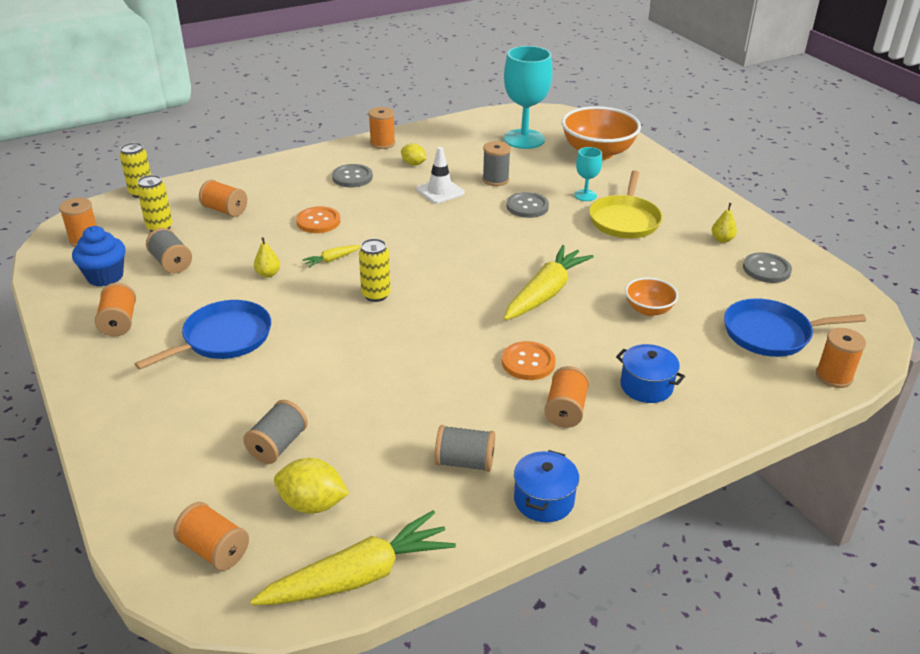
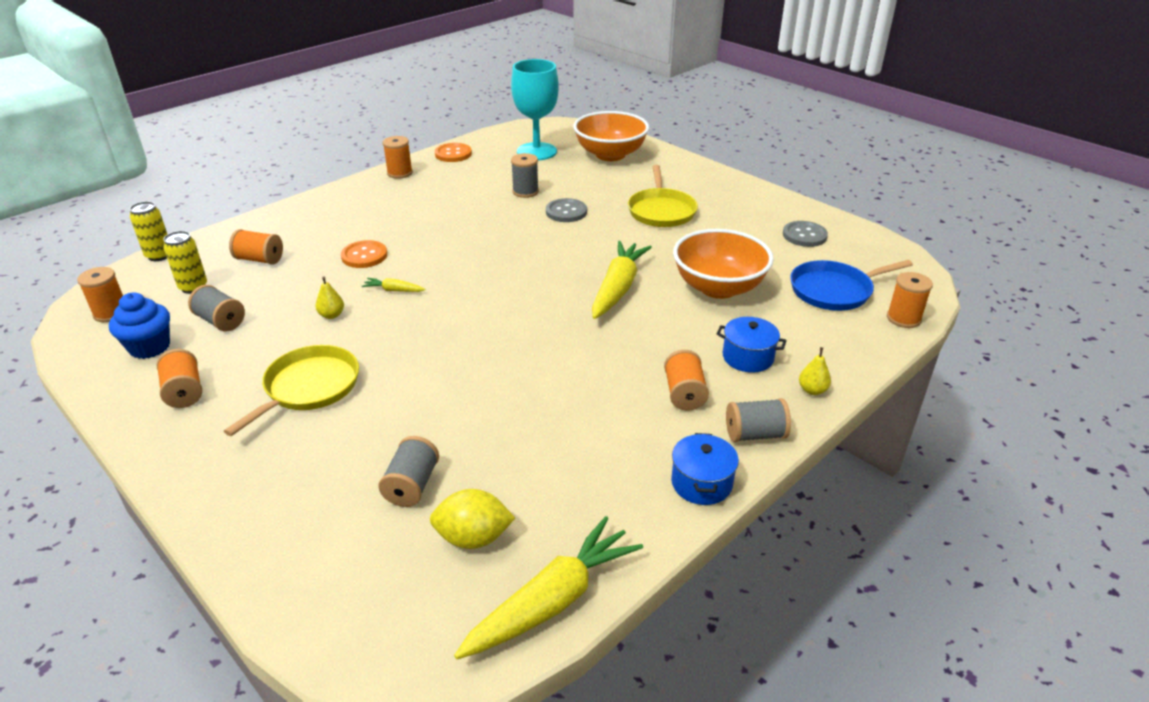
camera: 15 degrees left, 0 degrees up
(214, 550) = (386, 610): orange spool -> none
(223, 338) = (309, 387): blue pan -> yellow pan
(332, 259) = (394, 290): yellow carrot -> yellow carrot turned 60 degrees clockwise
(352, 177) = (382, 209): grey button -> none
(376, 295) = (453, 317): yellow can -> none
(413, 164) = (439, 188): yellow lemon -> none
(440, 191) = (476, 210): white traffic cone -> none
(465, 462) = (610, 462): grey spool -> grey spool (755, 434)
(528, 362) = (629, 355): orange button -> orange button (453, 154)
(585, 195) = (616, 194): turquoise goblet -> none
(648, 309) = (718, 287): orange bowl -> orange bowl, size x1.93
(722, 239) = (754, 215): yellow pear -> yellow pear (812, 390)

